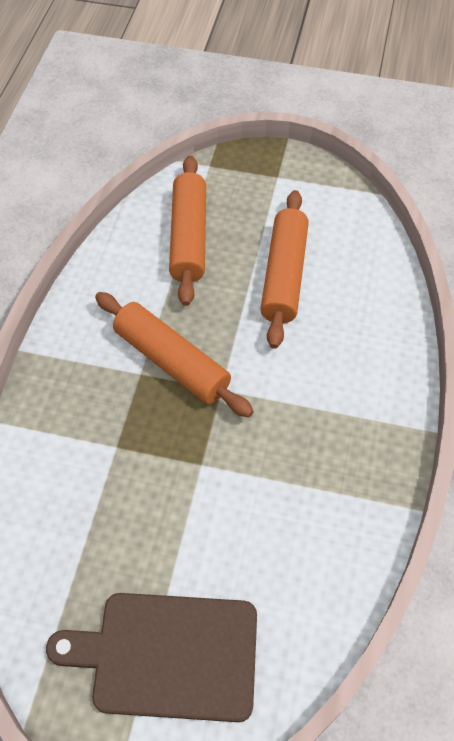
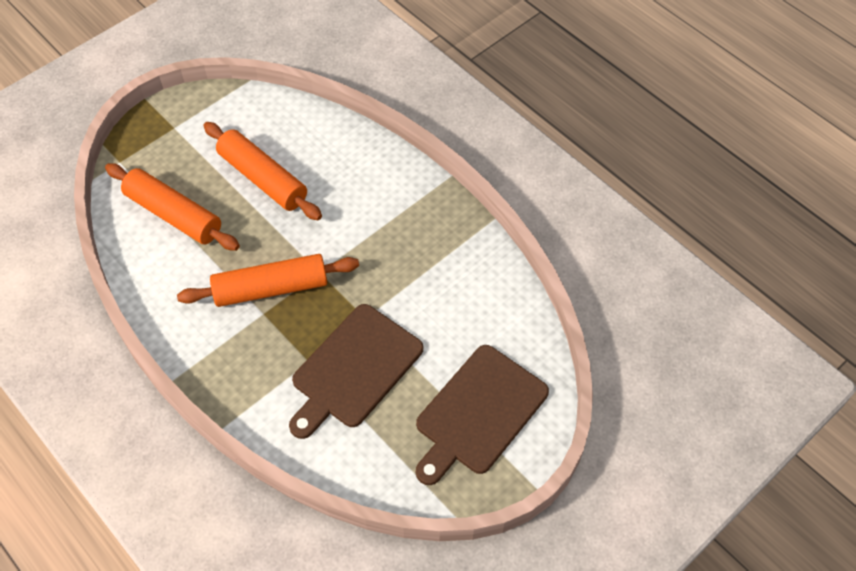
camera: 55 degrees left, 0 degrees up
(135, 494) = (354, 369): none -> brown cutting board

